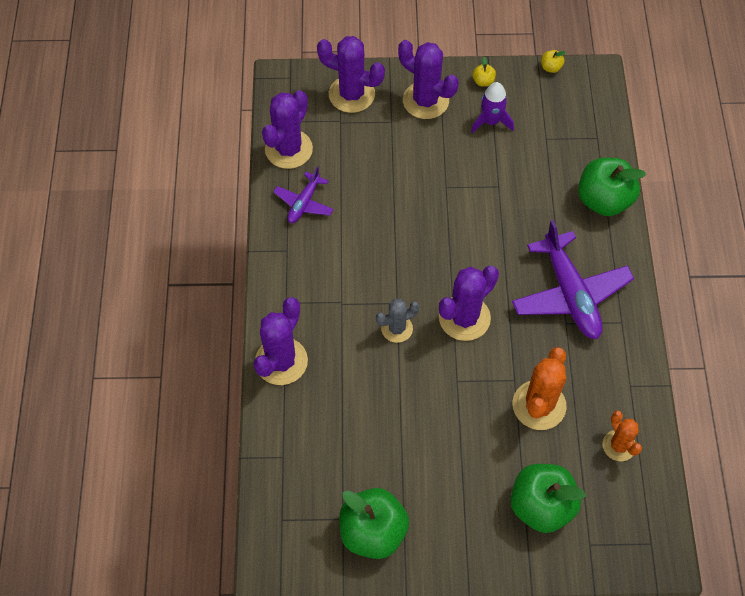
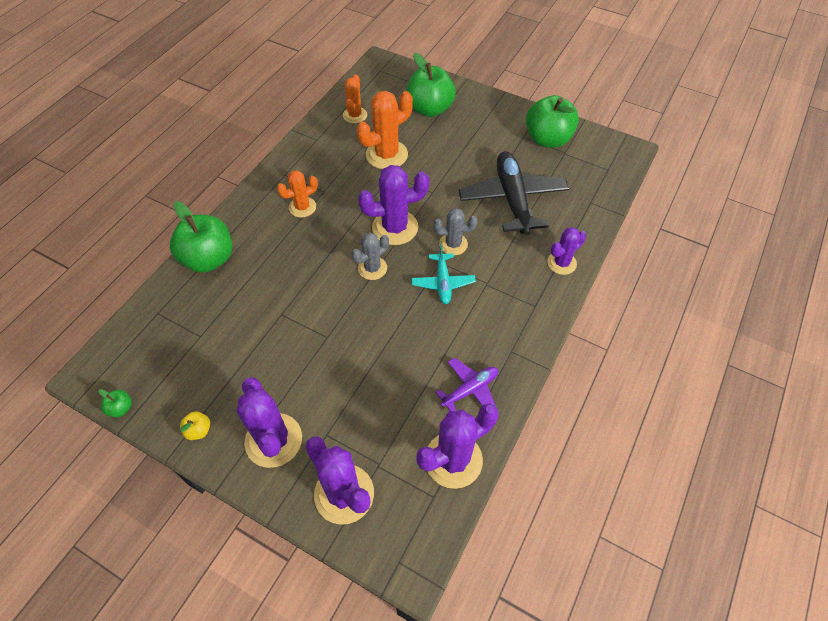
camera: 150 degrees left, 5 degrees down
(281, 361) = (561, 263): purple cactus -> purple cactus, size x0.61
(368, 416) = (512, 199): none -> black plane
(381, 283) = (443, 282): none -> turquoise plane
(454, 265) = (372, 268): none -> grey cactus
(491, 121) = (231, 380): purple rocket -> none
(551, 67) = (121, 408): yellow apple -> green apple
(570, 294) = (302, 207): purple plane -> orange cactus

